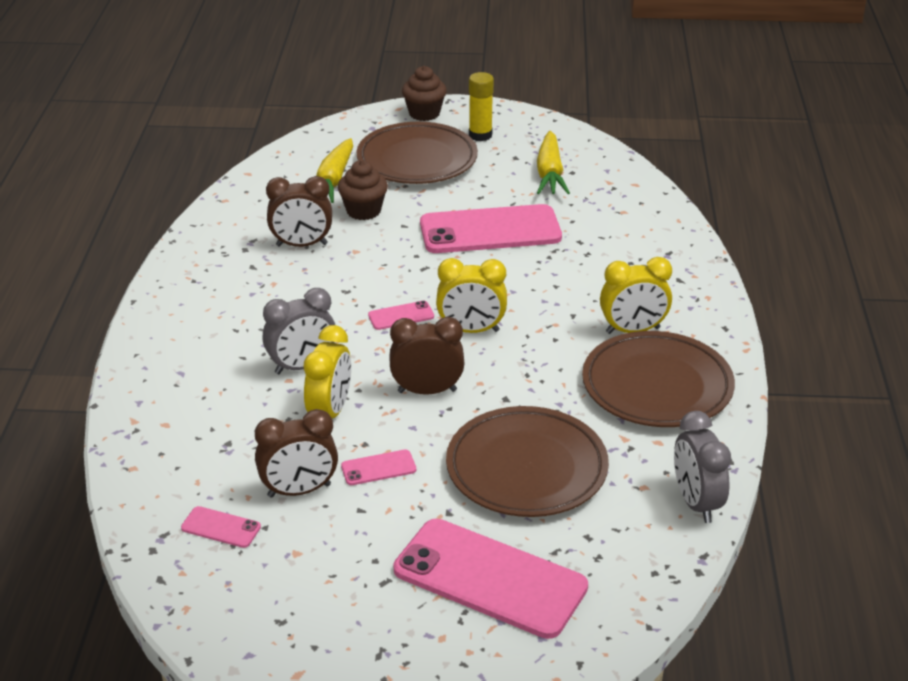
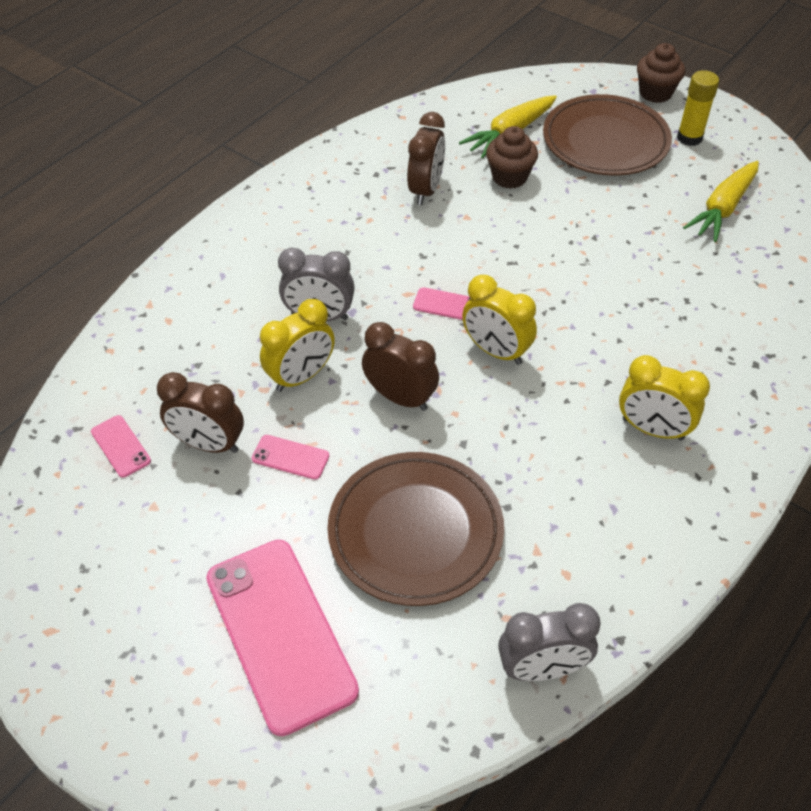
camera: 35 degrees right, 15 degrees up
(301, 245) = (426, 190): brown clock -> brown clock turned 105 degrees counterclockwise
(490, 230) = (608, 248): pink phone -> none
(657, 386) = (621, 508): brown plate -> none
(696, 503) = (542, 668): grey clock -> grey clock turned 120 degrees counterclockwise

